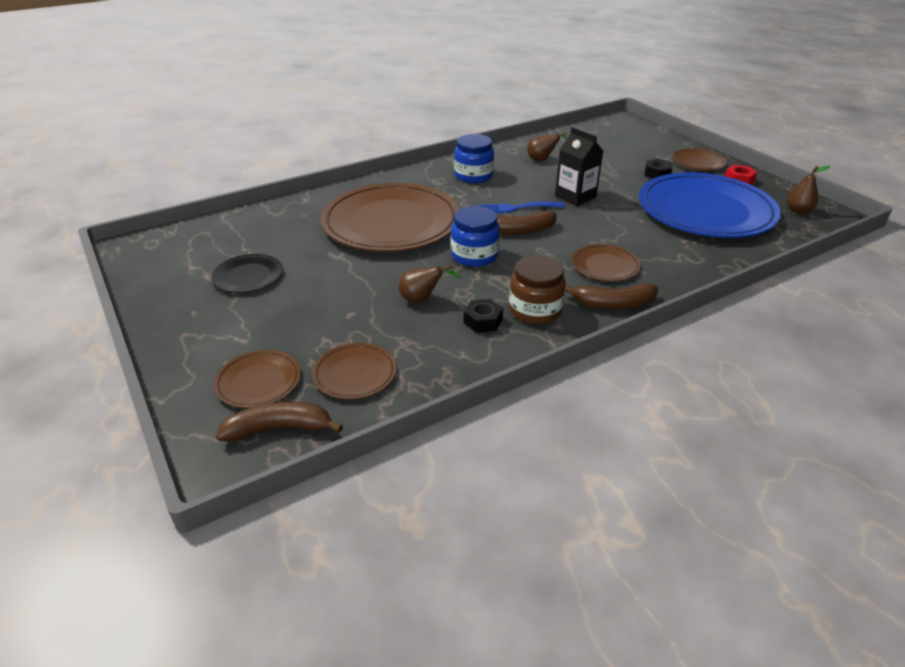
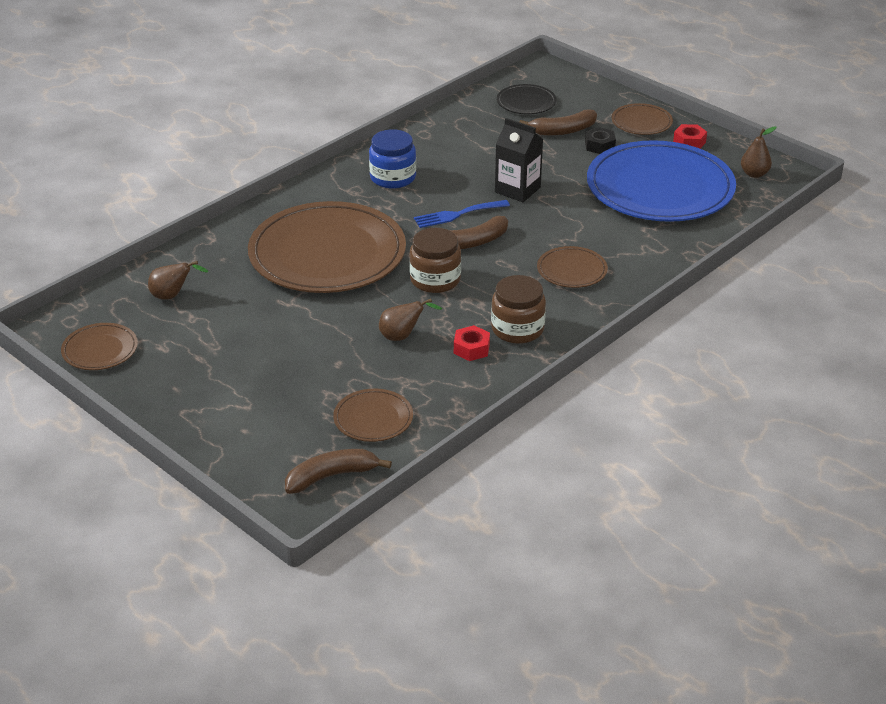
camera: 15 degrees left, 0 degrees up
(248, 276) = (207, 341): black plate -> black plate (526, 102)
(258, 382) = (287, 441): brown plate -> brown plate (100, 350)
(474, 255) = (435, 280): blue jar -> brown jar
(483, 321) = (471, 348): black nut -> red nut
(542, 160) = (465, 143): brown pear -> brown pear (172, 296)
(613, 304) = (590, 311): brown banana -> brown banana (563, 131)

